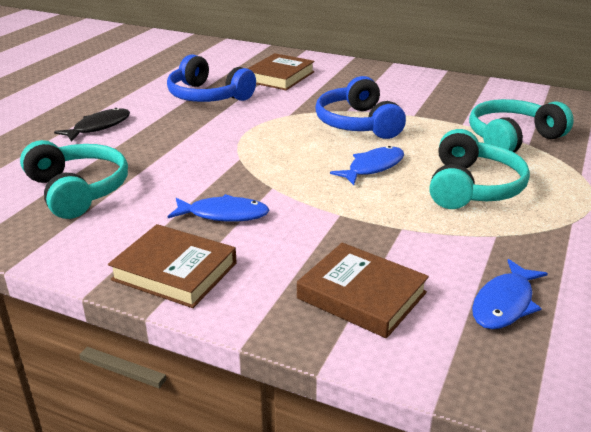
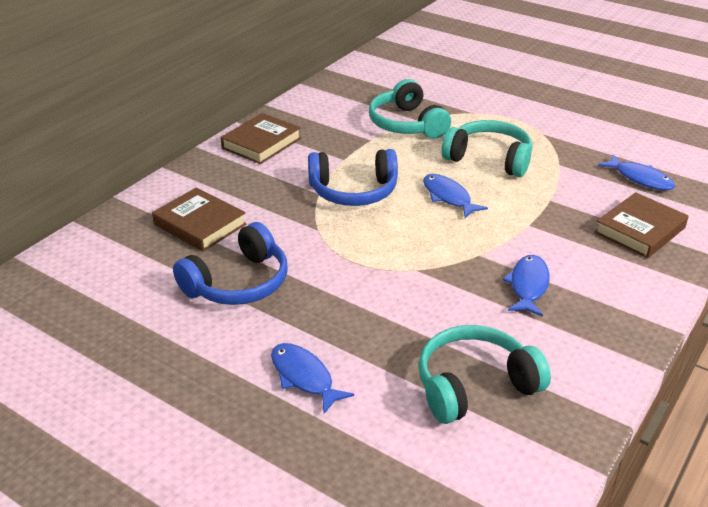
camera: 80 degrees left, 5 degrees up
(99, 127) = (304, 377): black fish -> blue fish
(174, 271) = (620, 317): brown book -> brown book (261, 143)

